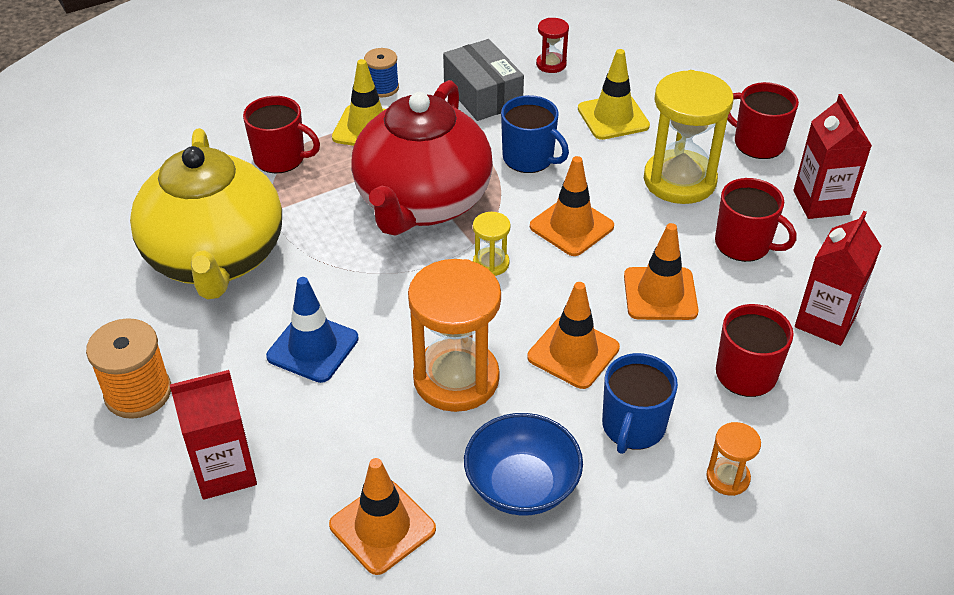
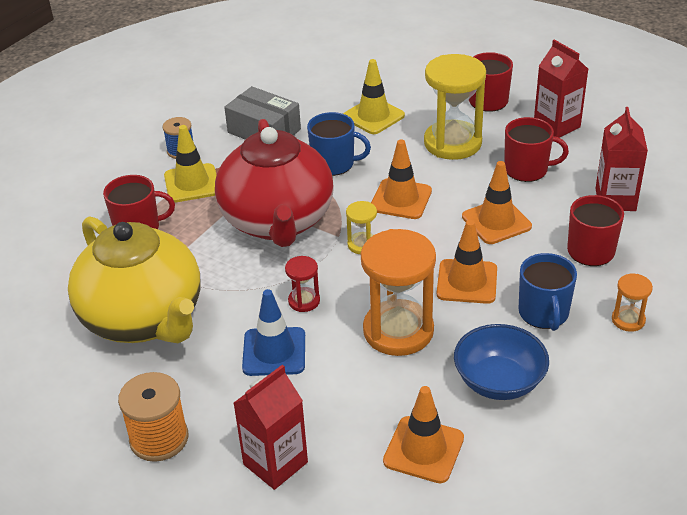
camera: 25 degrees left, 5 degrees down
(551, 64) = (299, 94): red hourglass -> red hourglass (304, 301)

